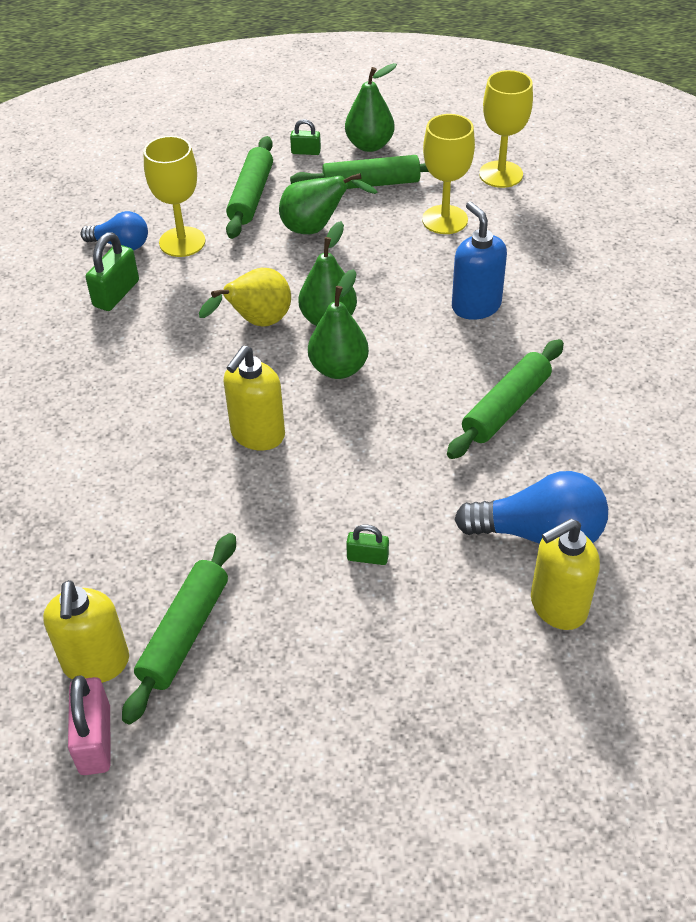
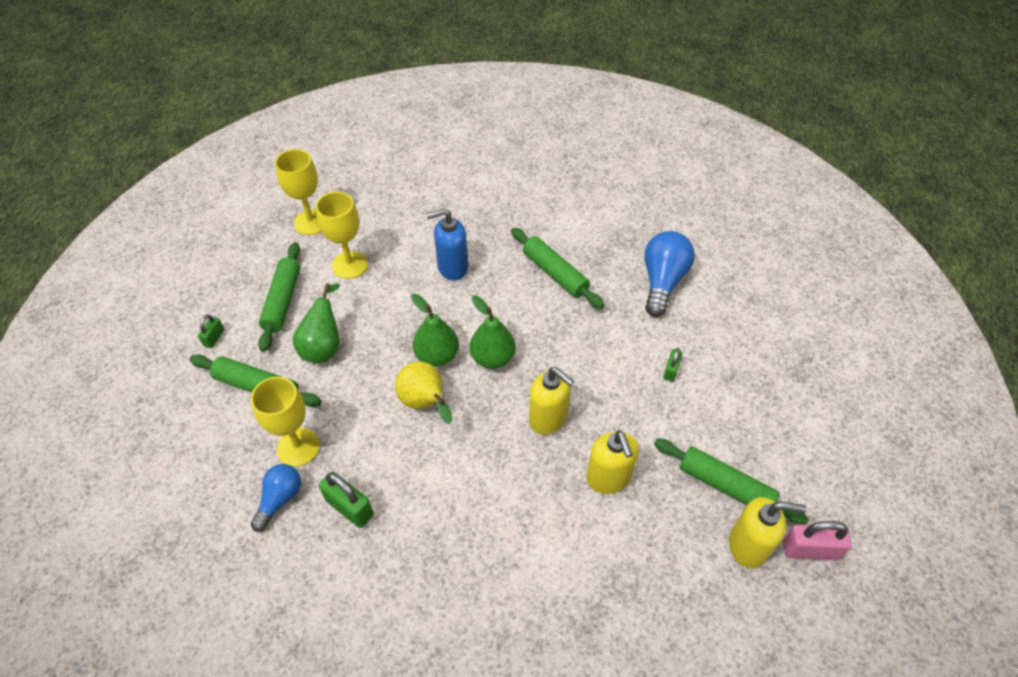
camera: 80 degrees left, 5 degrees up
(370, 145) = (229, 293): green pear -> none
(557, 606) = (716, 286): yellow soap dispenser -> yellow soap dispenser (608, 478)

